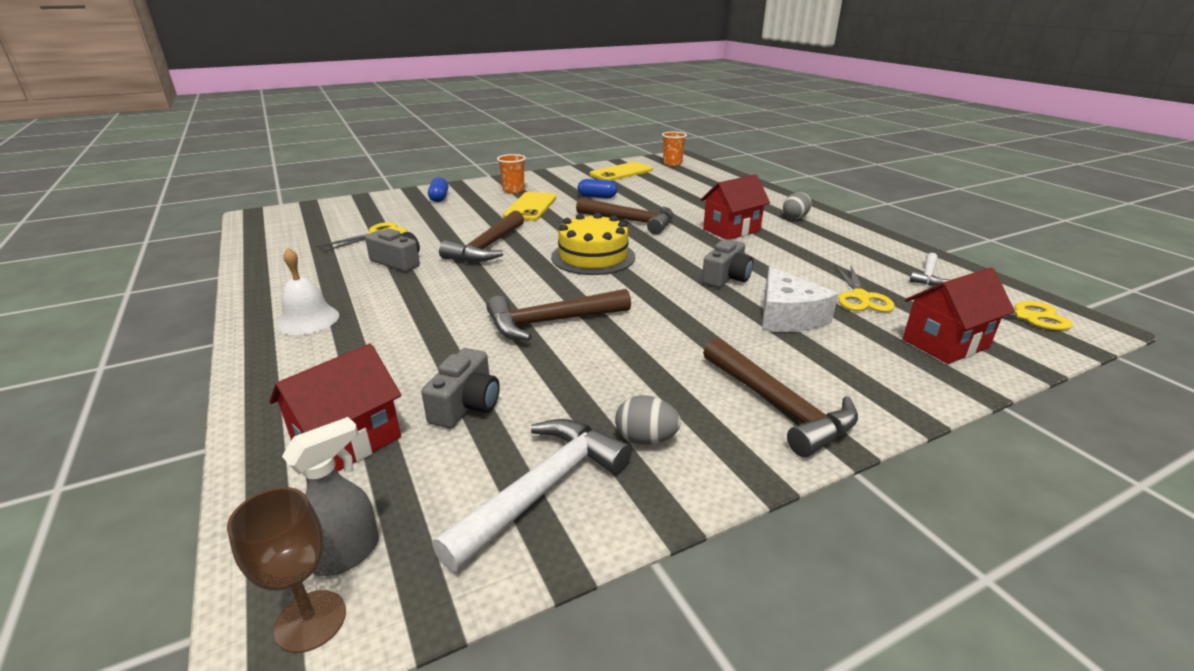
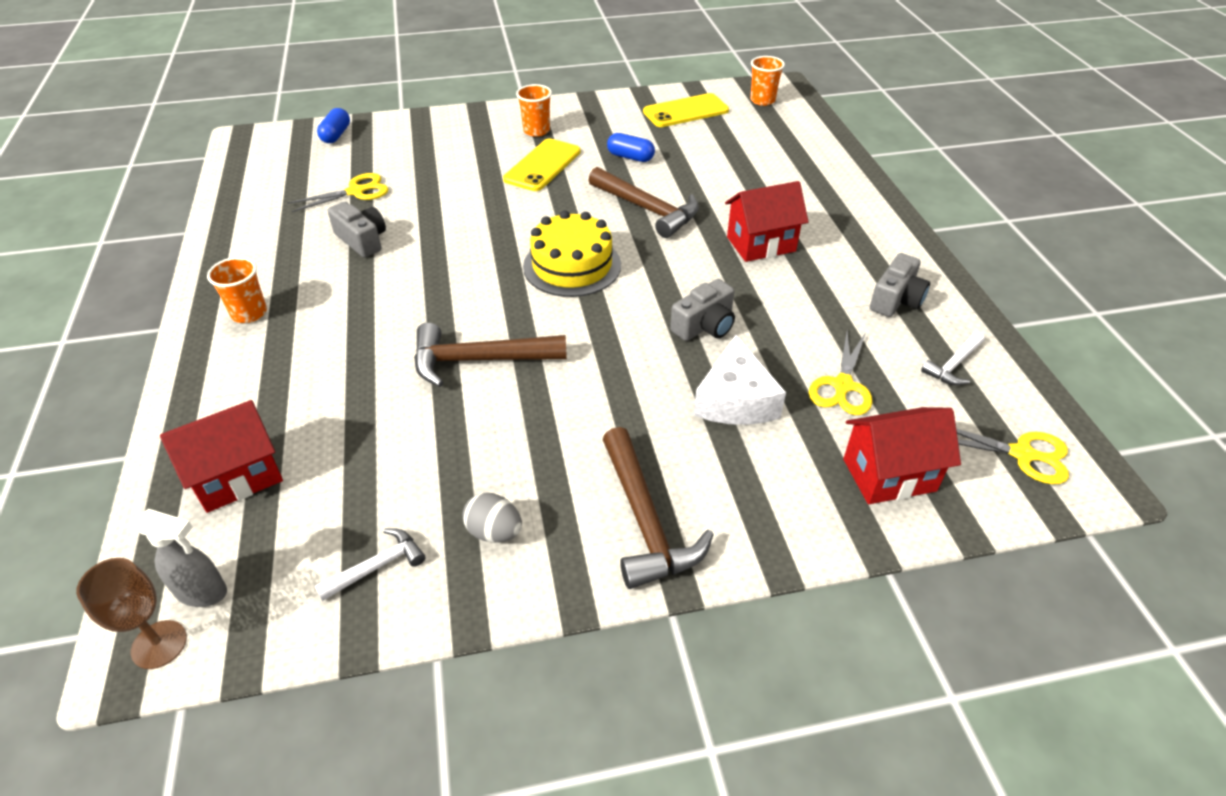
camera: 15 degrees right, 15 degrees up
(308, 320) = (249, 313): white bell -> orange cup
(347, 554) = (202, 592): grey spray bottle -> grey spray bottle turned 45 degrees clockwise
(439, 198) = (446, 133): blue capsule -> blue capsule (336, 135)
(466, 405) = (352, 455): grey camera -> grey camera (896, 300)
(487, 247) = (463, 230): brown hammer -> none
(542, 490) = (377, 566): white hammer -> white hammer, size x0.55
(795, 217) = (858, 232): grey egg -> none

